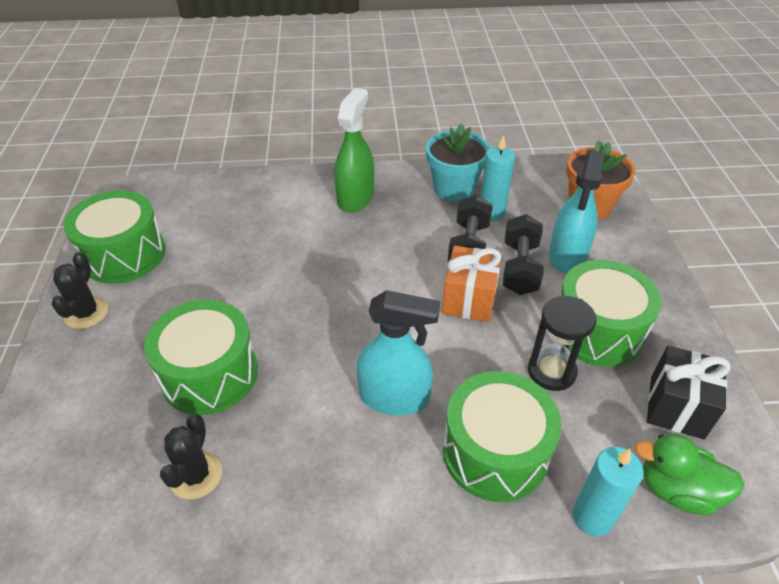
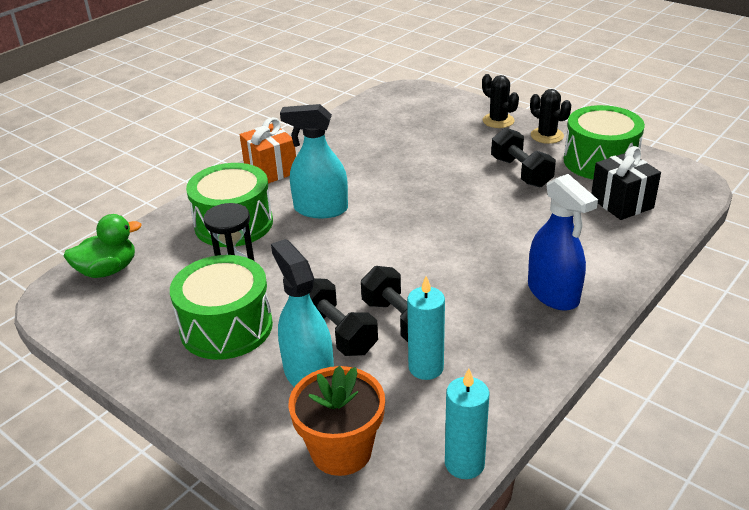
camera: 135 degrees right, 10 degrees down
(188, 293) = (521, 172): none -> black dumbbell
(196, 475) = (370, 136): black cactus -> black cactus (498, 121)
(209, 374) = (434, 159): green drum -> none
(355, 198) = (553, 293): green spray bottle -> blue spray bottle
(394, 397) = (320, 209): turquoise spray bottle -> turquoise spray bottle turned 45 degrees clockwise
(454, 189) = (494, 366): turquoise flower pot -> none
(469, 299) = (346, 283): orange gift -> orange gift (271, 170)
(592, 517) = (153, 232): turquoise candle -> turquoise candle (464, 464)
(676, 407) = (130, 313): black gift -> black gift (621, 203)

